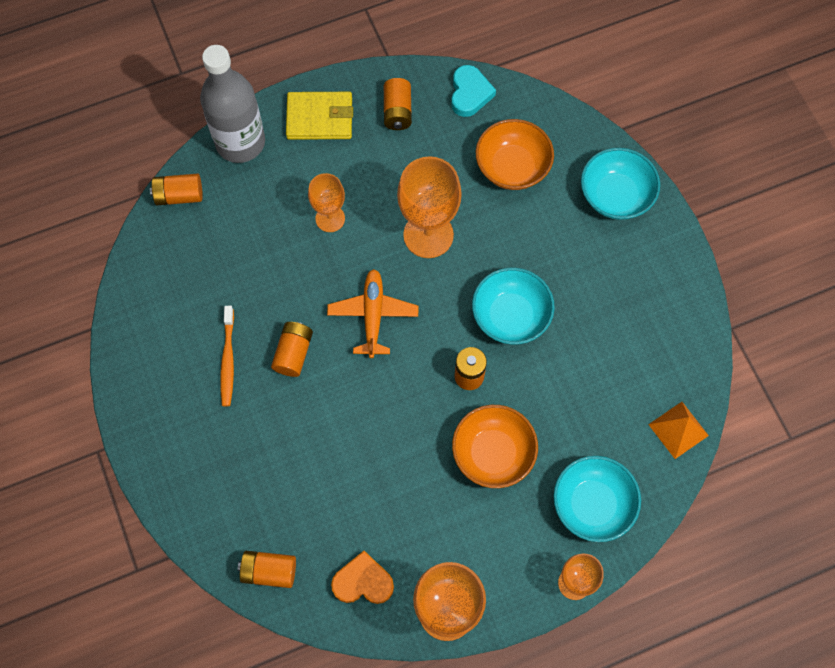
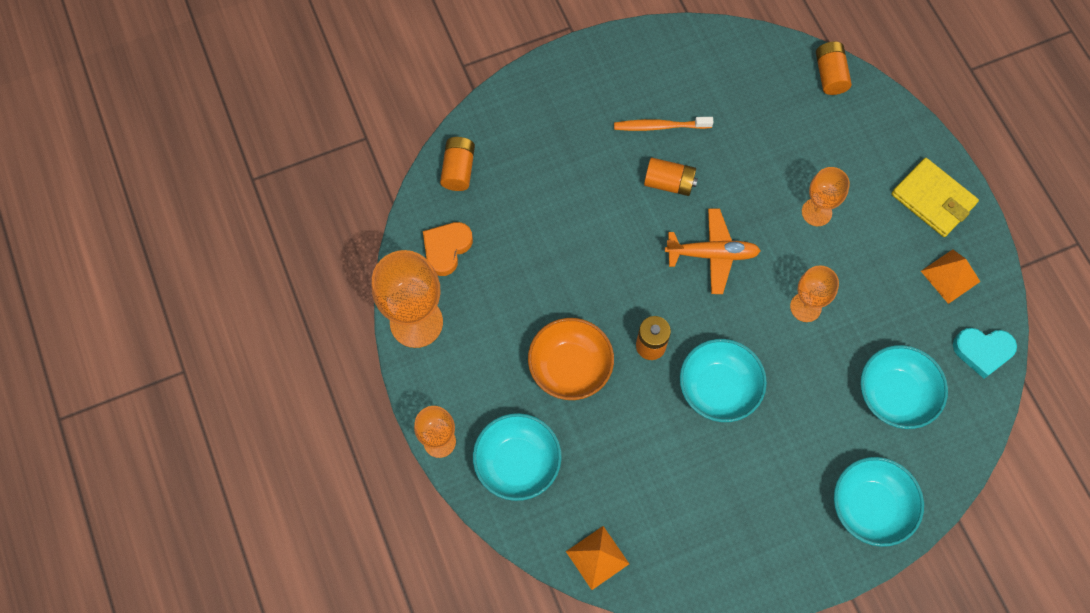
camera: 90 degrees right, 0 degrees up
(240, 142) = (895, 126): grey bottle -> none
(319, 118) = (933, 199): yellow wallet -> yellow wallet turned 45 degrees counterclockwise
(363, 582) = (446, 249): orange heart -> orange heart turned 150 degrees counterclockwise
(397, 111) = (950, 276): orange battery -> orange pyramid
(428, 235) = (805, 307): orange goblet -> orange goblet, size x0.59
(512, 167) = (895, 395): orange bowl -> turquoise bowl

